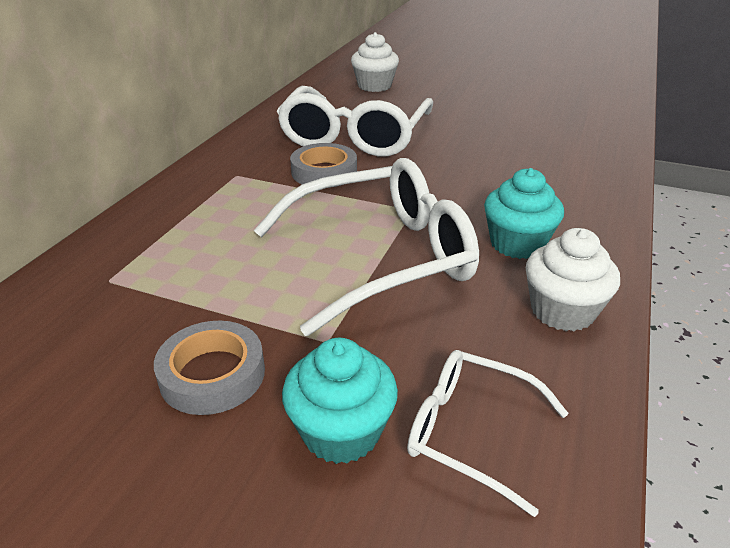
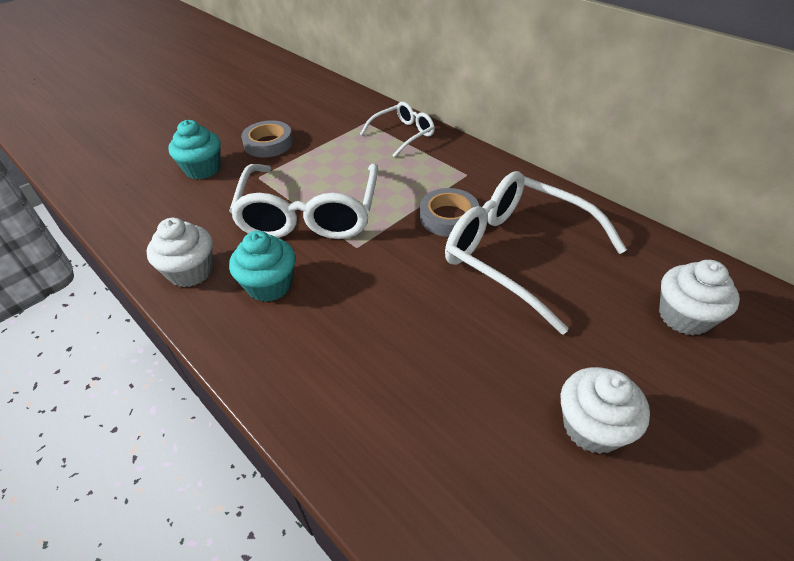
camera: 115 degrees right, 10 degrees up
(470, 432) = (163, 202): white glasses -> white glasses (403, 135)
(491, 102) = (592, 427): none -> white cupcake

